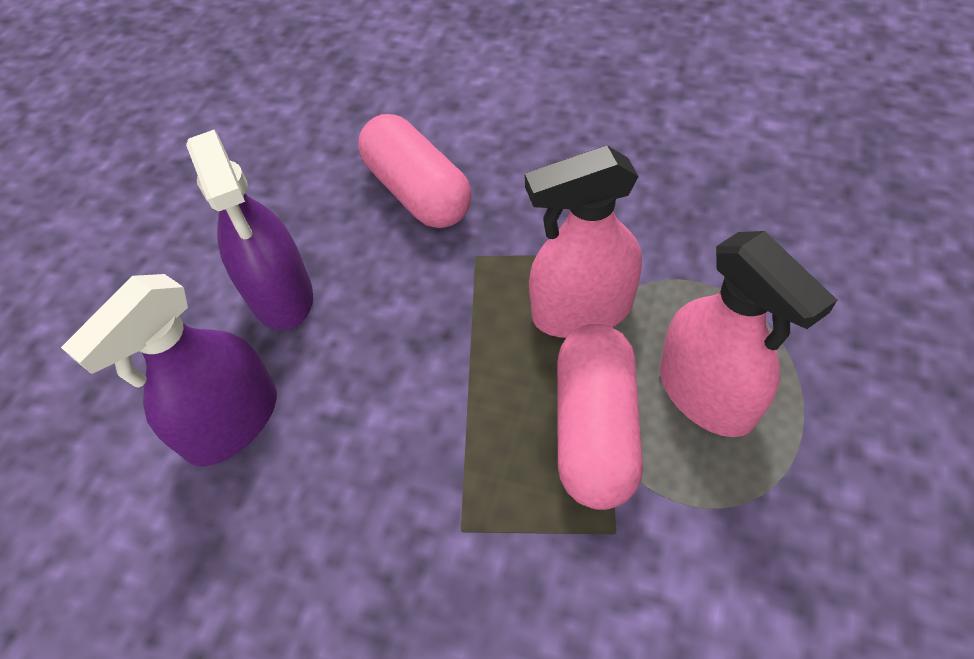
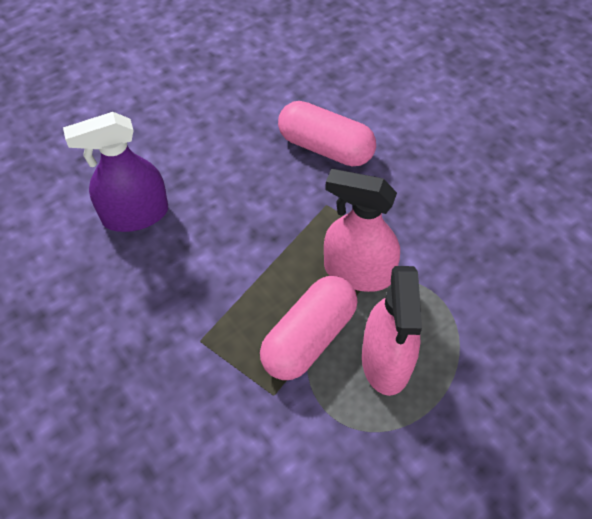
camera: 30 degrees right, 0 degrees up
(280, 294) = (207, 162): purple spray bottle -> none
(418, 191) = (325, 148): pink capsule -> pink capsule turned 60 degrees counterclockwise

